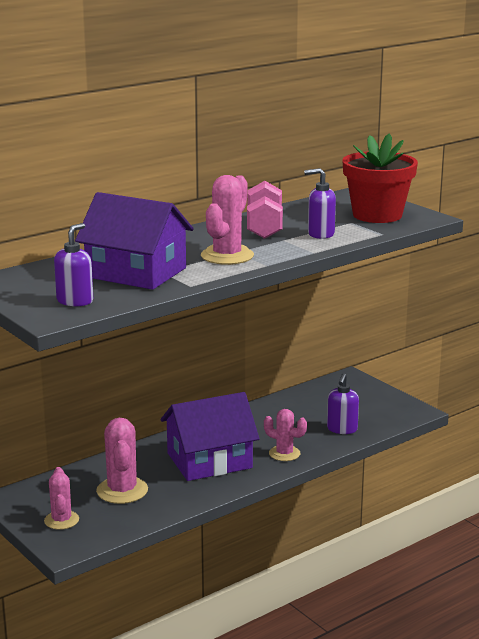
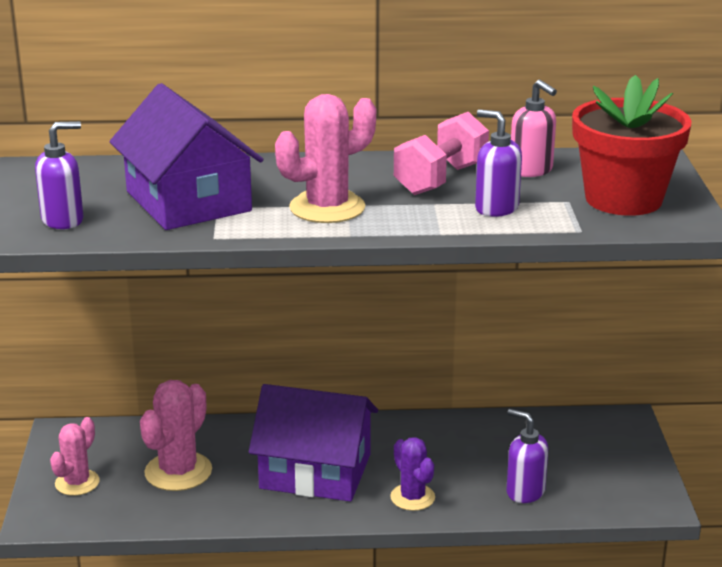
camera: 35 degrees right, 5 degrees up
(284, 453) = (412, 497): pink cactus -> purple cactus
(305, 213) = (531, 170): none -> pink soap dispenser
(342, 429) = (525, 491): purple soap dispenser -> purple soap dispenser turned 75 degrees clockwise

